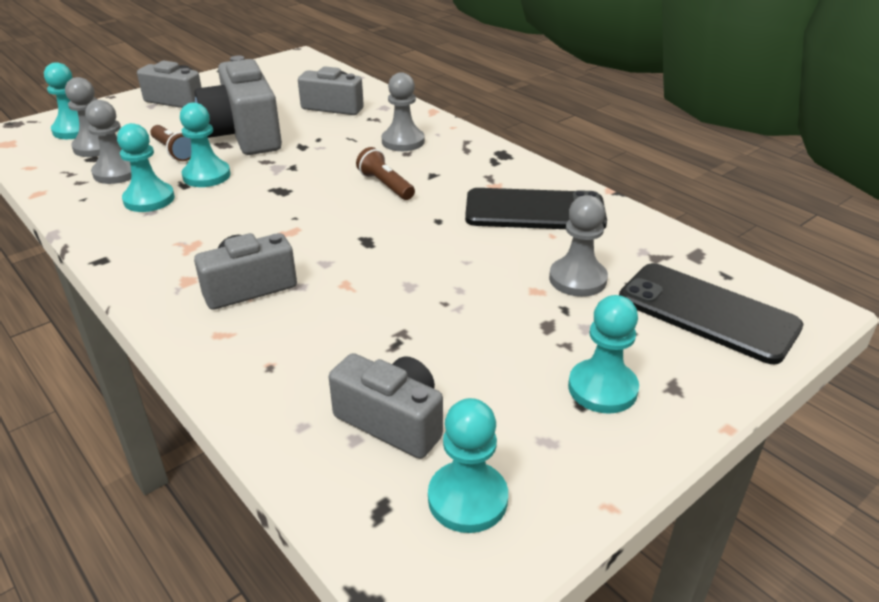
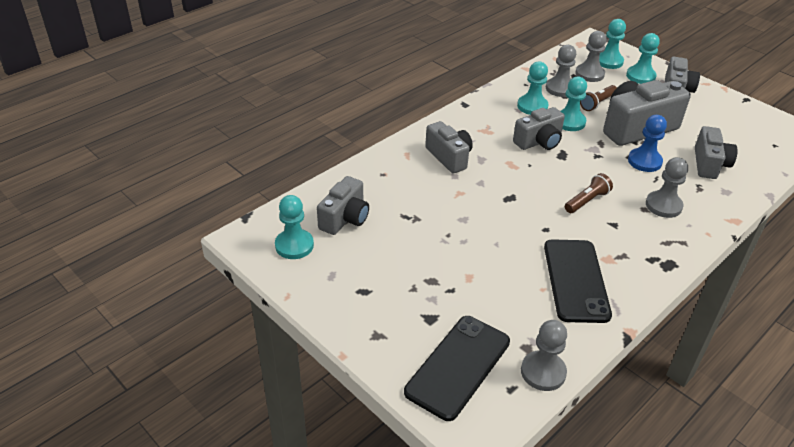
camera: 85 degrees right, 5 degrees up
(243, 204) = (539, 142): none -> grey camera
(316, 140) = (644, 161): none -> blue pawn
(577, 279) = (486, 298): grey pawn -> grey pawn (543, 372)
(602, 388) = (374, 301): turquoise pawn -> turquoise pawn (640, 76)

